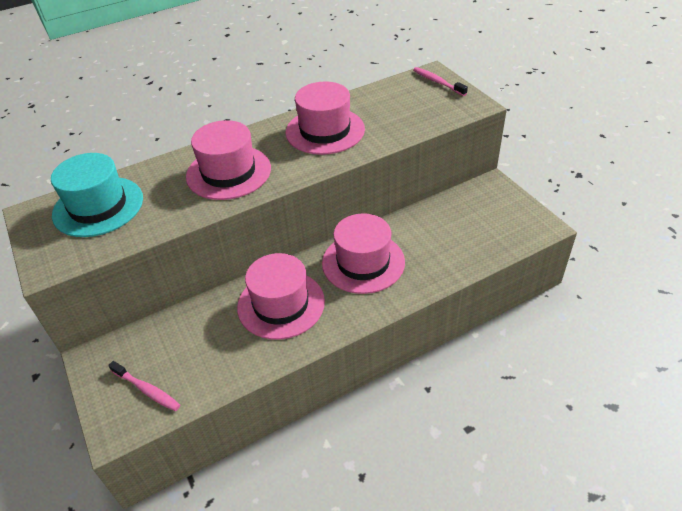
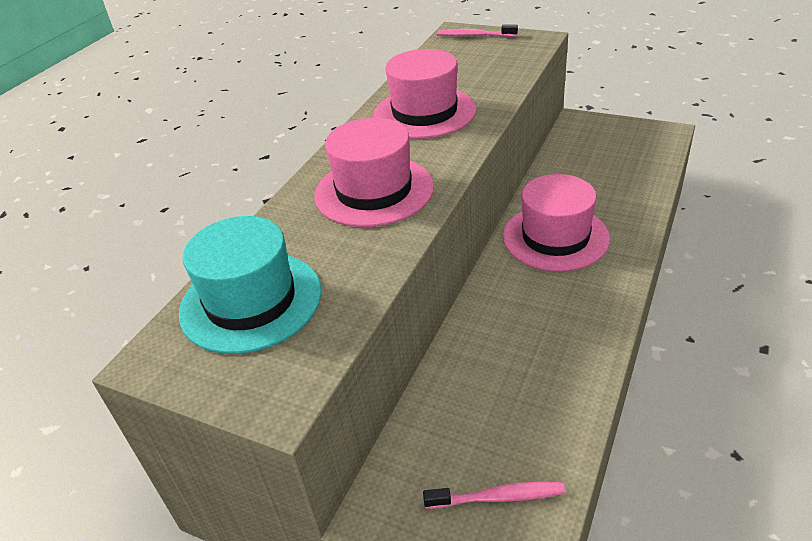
camera: 35 degrees left, 5 degrees down
(281, 304) = (527, 318): pink hat -> none

